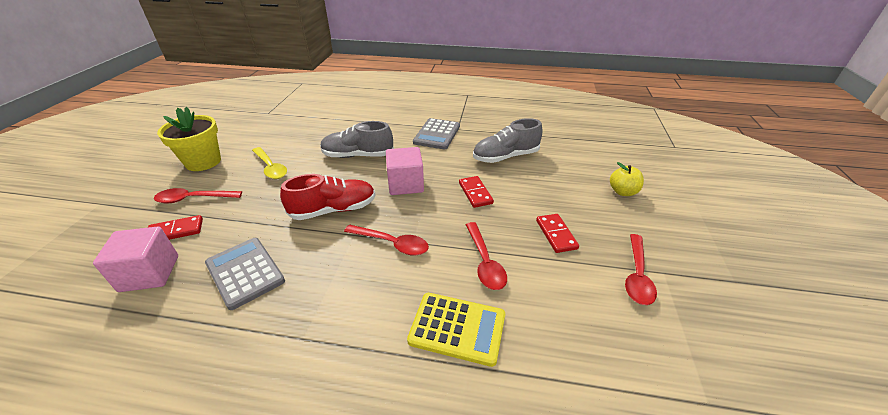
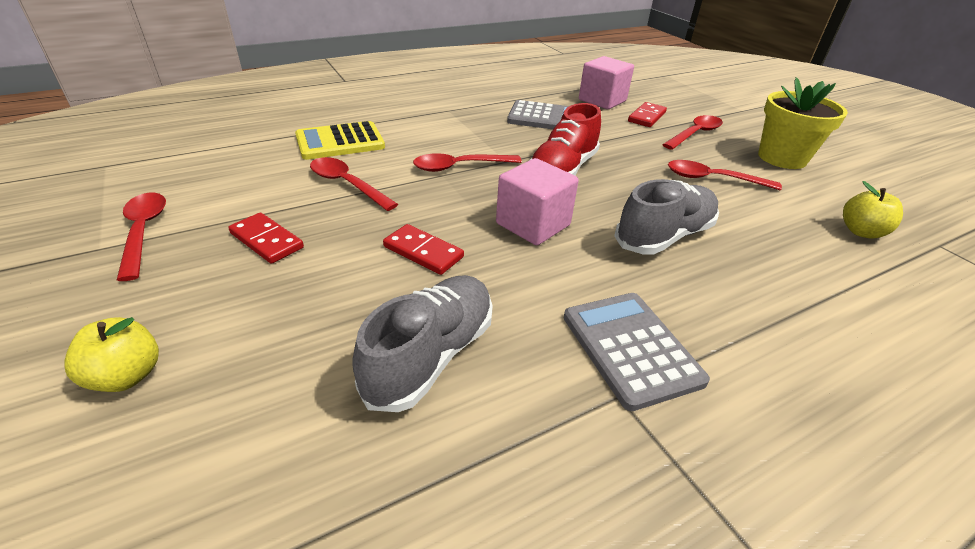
camera: 140 degrees right, 0 degrees up
(270, 168) = (712, 179): yellow spoon -> red spoon
(279, 126) = (861, 232): none -> yellow apple

